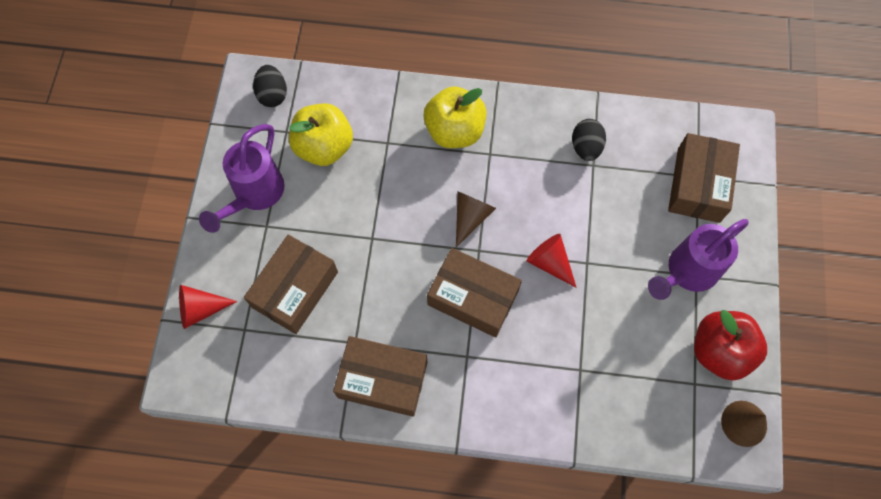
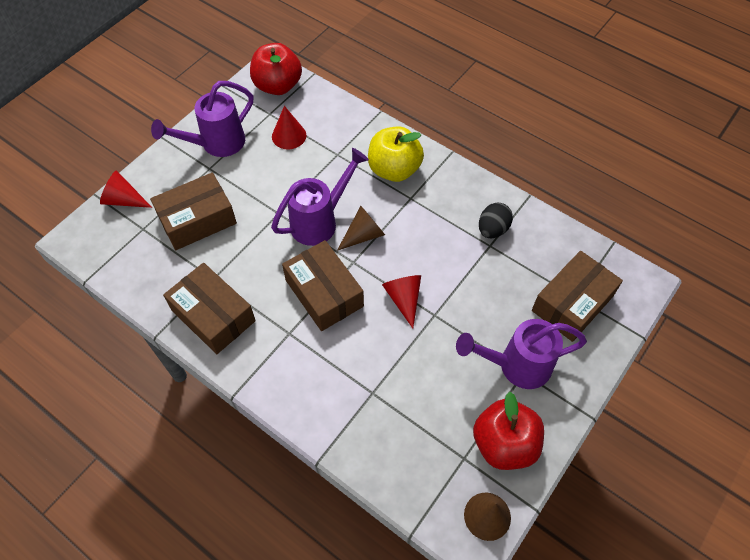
camera: 30 degrees right, 10 degrees down
(272, 94) = (278, 86): black egg -> red apple
(324, 147) = (289, 136): yellow apple -> red cone
(419, 224) = (320, 221): none -> purple watering can

